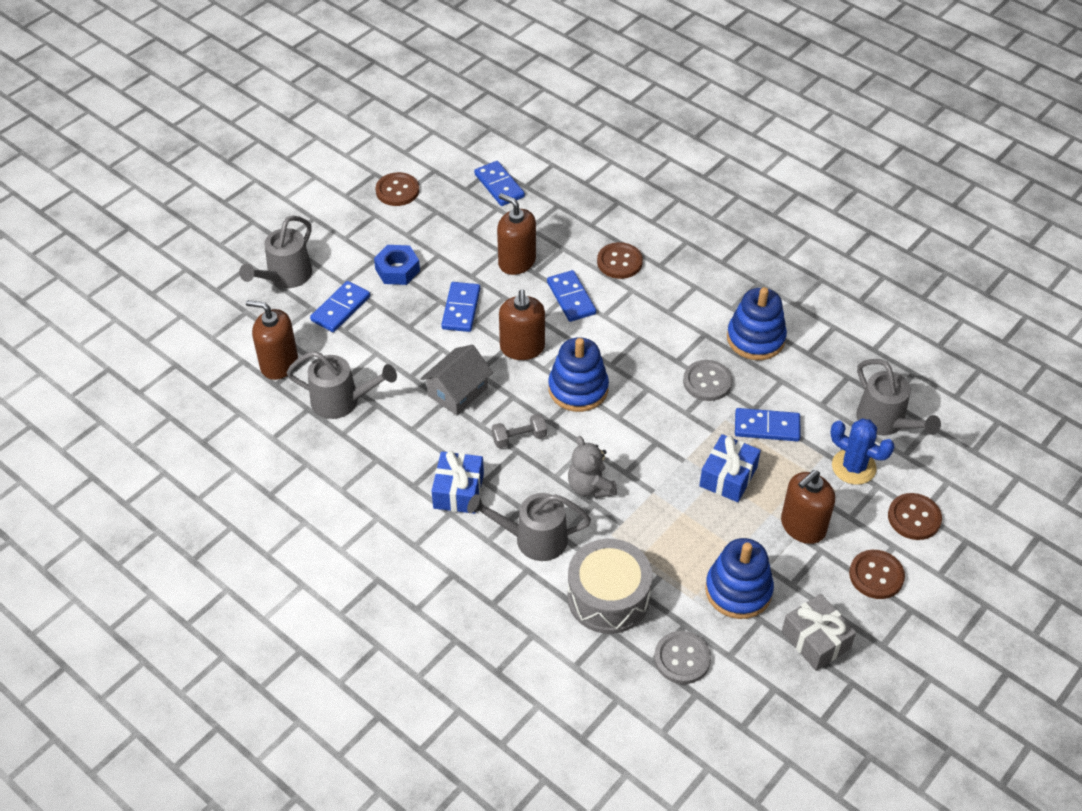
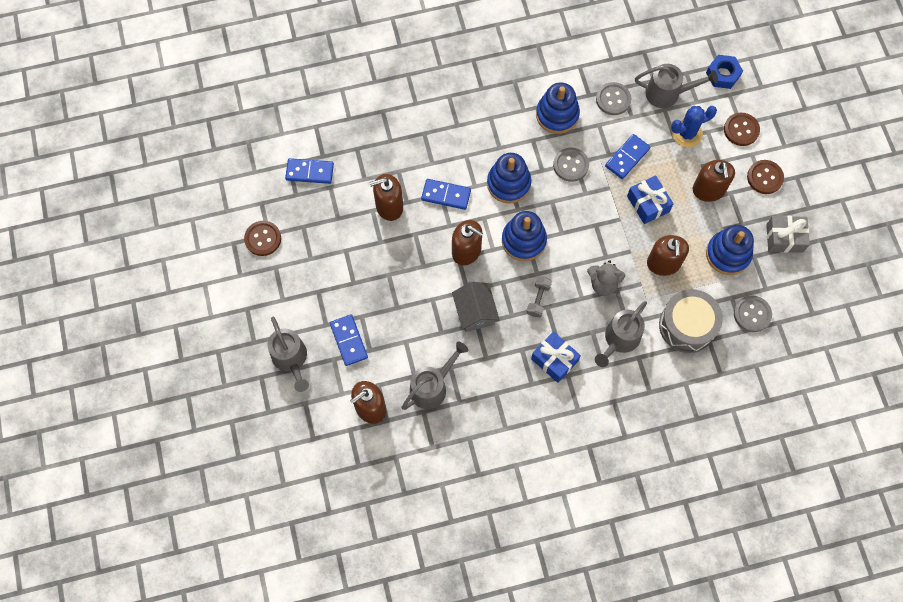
camera: 55 degrees left, 20 degrees up
(397, 270) = (340, 284): blue nut -> blue nut (723, 74)
(461, 309) = (405, 266): blue domino -> none
(619, 262) = (436, 146): brown button -> none
(633, 341) = (508, 183): none -> blue stacking toy
(666, 531) = (663, 263): none -> brown soap dispenser
(825, 377) = (613, 99): none -> grey button

